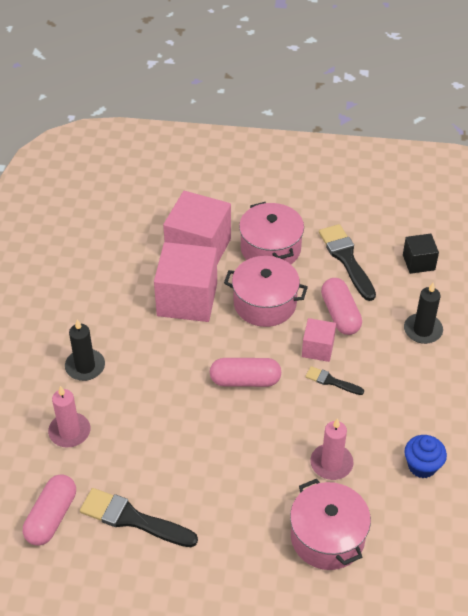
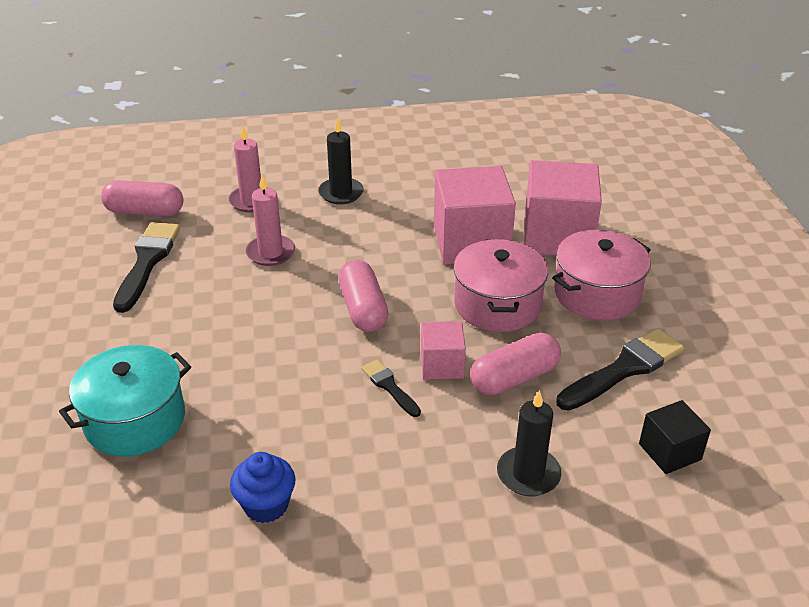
camera: 75 degrees right, 10 degrees down
(327, 537) = (135, 420): pink pot -> turquoise pot
(331, 381) = (389, 387): black brush -> black brush turned 45 degrees counterclockwise
(331, 463) = (251, 407): pink candle -> pink candle (270, 253)

